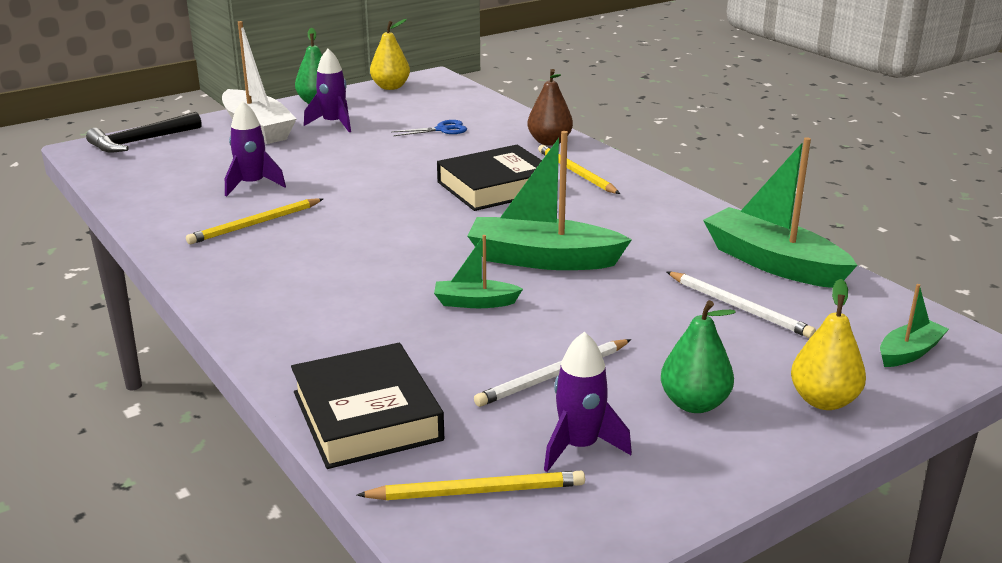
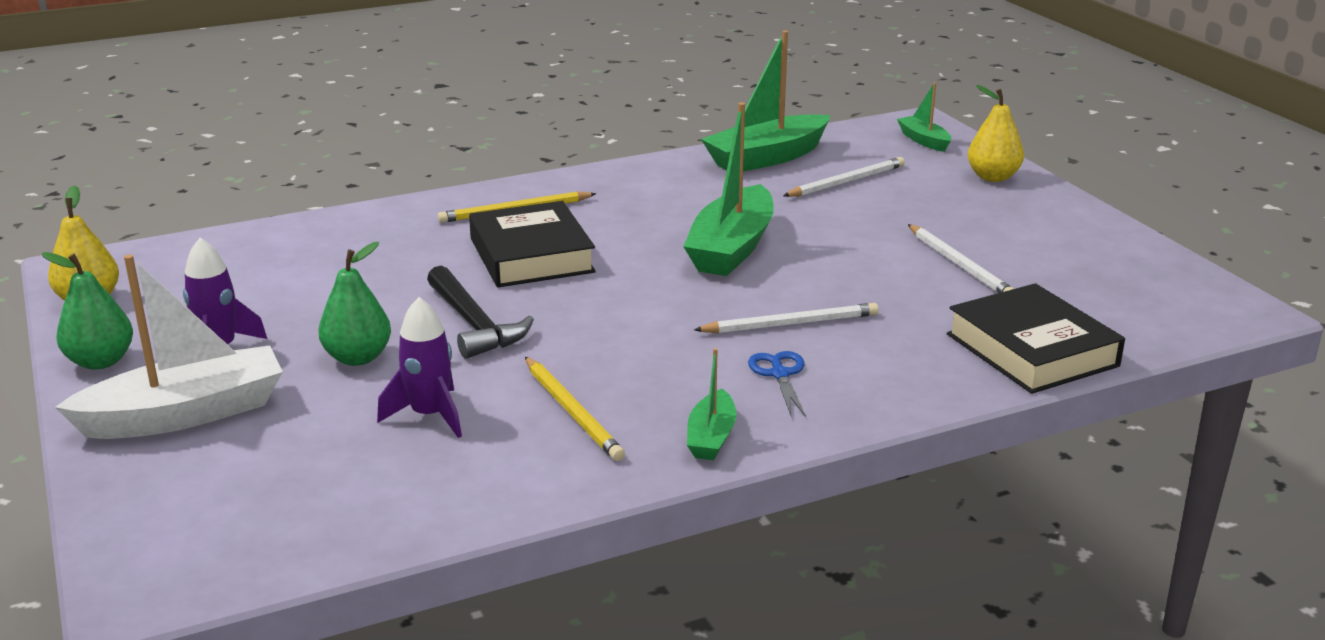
camera: 80 degrees left, 0 degrees up
(141, 141) = (152, 531): black hammer -> black hammer (474, 324)
(366, 416) = (1031, 350): black book -> black book turned 75 degrees clockwise
(400, 292) = (790, 324): none -> white pencil
(442, 129) = (313, 273): blue scissors -> blue scissors (779, 374)
(475, 302) = (819, 287): green boat -> green boat (711, 437)
(476, 491) = (1134, 309): yellow pencil -> none
(549, 142) = (409, 215): brown pear -> none
(579, 447) = (1066, 265): purple rocket -> none
(694, 404) = (1000, 218): green pear -> green pear (358, 358)

